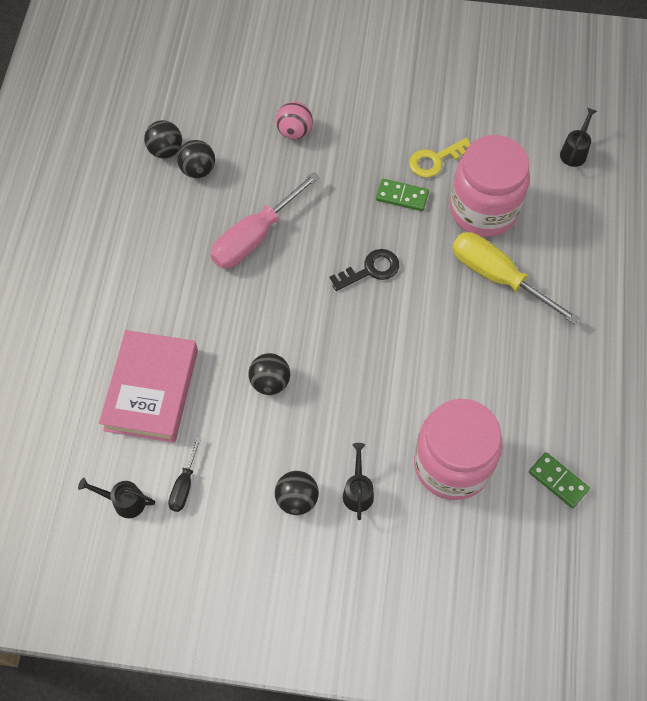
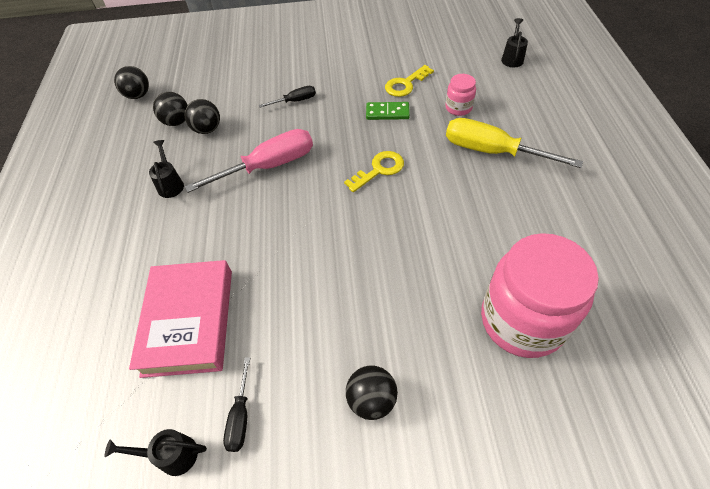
camera: 10 degrees left, 10 degrees down
(255, 236) = (268, 166): pink screwdriver -> pink screwdriver turned 150 degrees counterclockwise
(270, 382) = (311, 285): black ball -> black ball (138, 95)
(294, 131) = (284, 88): pink ball -> none
(302, 153) = (295, 101): none -> black screwdriver
(358, 491) = (435, 374): black watering can -> black watering can (170, 184)
(370, 270) = (379, 170): black key -> yellow key
(483, 209) = (458, 108): pink jar -> pink jar, size x0.45
(558, 481) = (634, 310): green domino -> none

